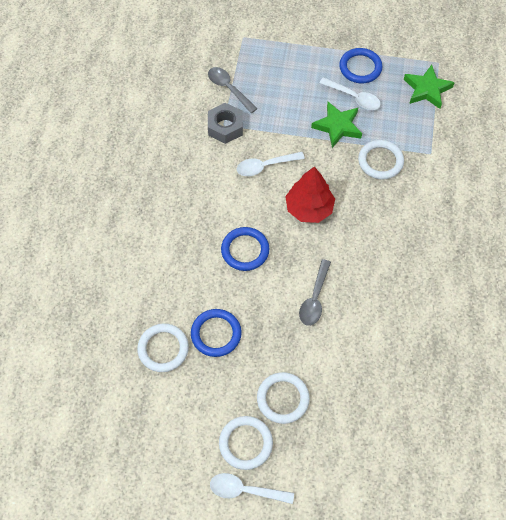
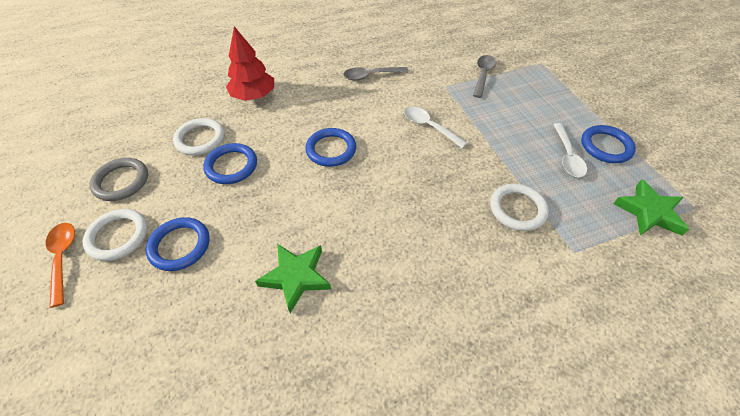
camera: 60 degrees right, 10 degrees down
(179, 429) = (121, 181): none -> grey ring
(225, 127) = (444, 88): grey nut -> none
(245, 490) = (63, 258): white spoon -> orange spoon
(283, 399) = (180, 245): white ring -> blue ring
(309, 208) = (411, 175): red tree -> red tree (254, 96)
(314, 298) = (311, 223): grey spoon -> grey spoon (371, 76)
(337, 126) = (522, 158): green star -> green star (296, 277)

